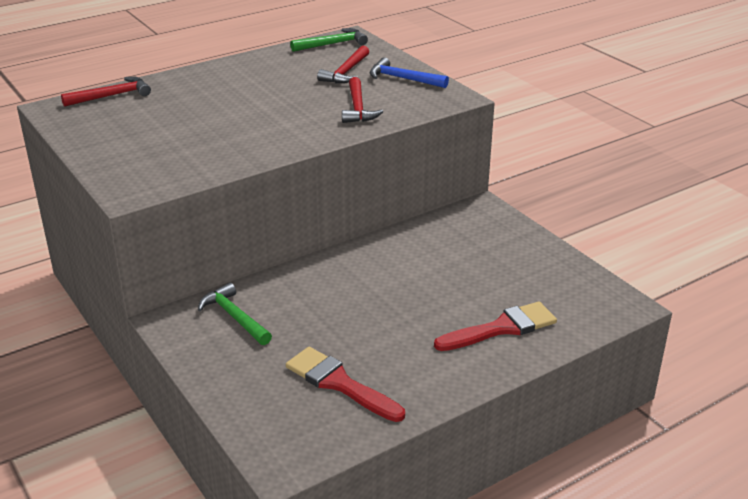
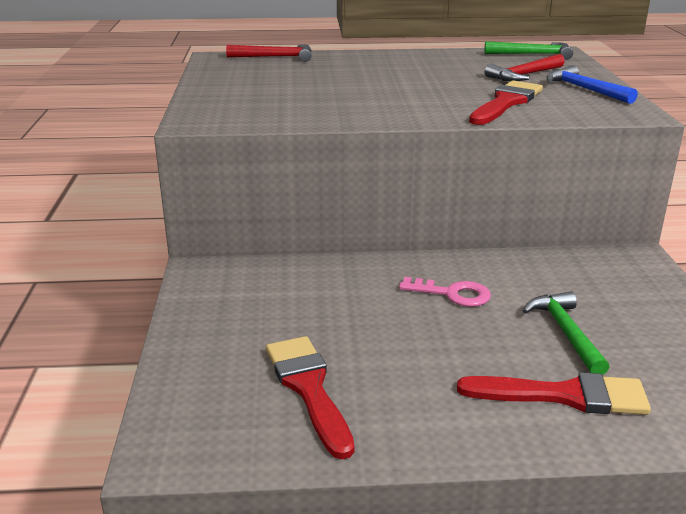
camera: 30 degrees right, 5 degrees down
(234, 317) = (264, 286): green hammer -> green hammer (565, 333)
(358, 108) = (506, 102): red hammer -> red brush
(379, 277) = (452, 294): none -> pink key

